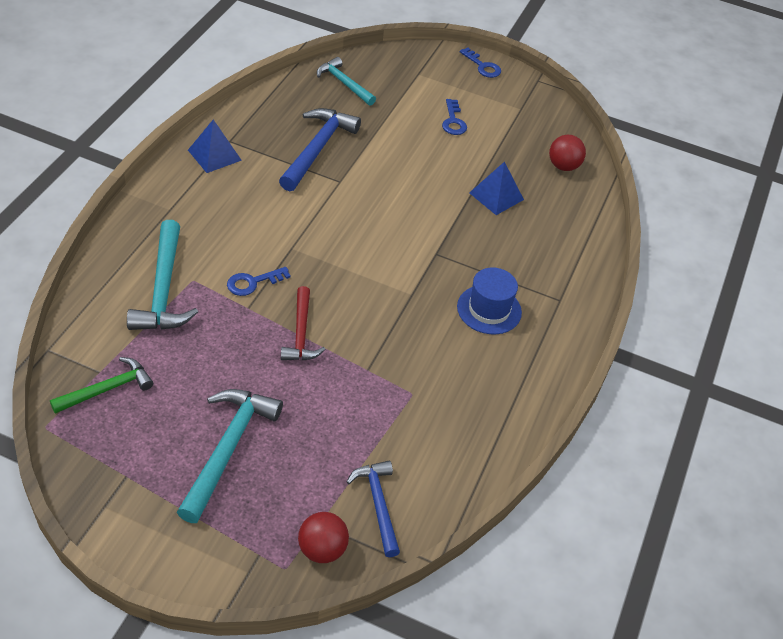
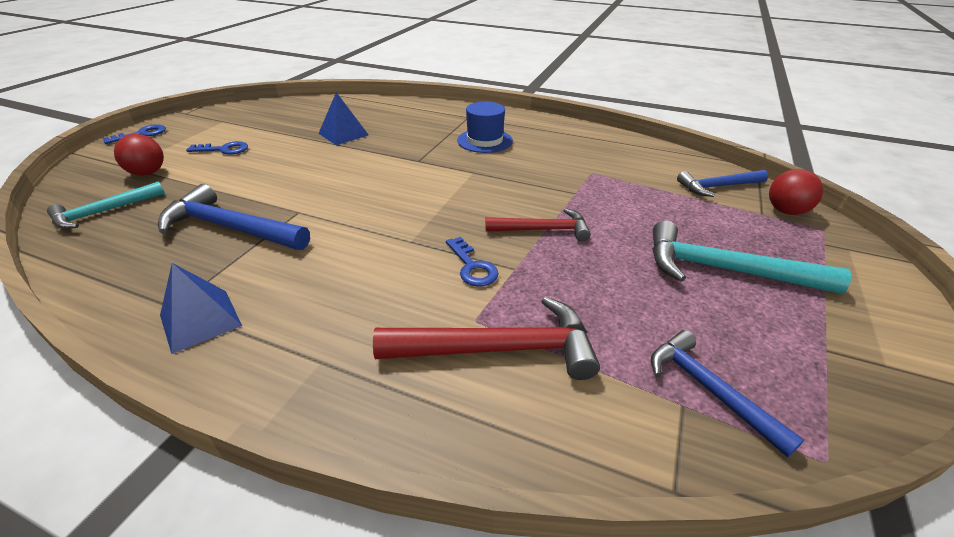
camera: 85 degrees left, 10 degrees down
(107, 389) = (709, 389): green hammer -> blue hammer
(163, 289) = (499, 349): turquoise hammer -> red hammer
(563, 166) = (311, 109): red ball -> red ball (147, 173)

